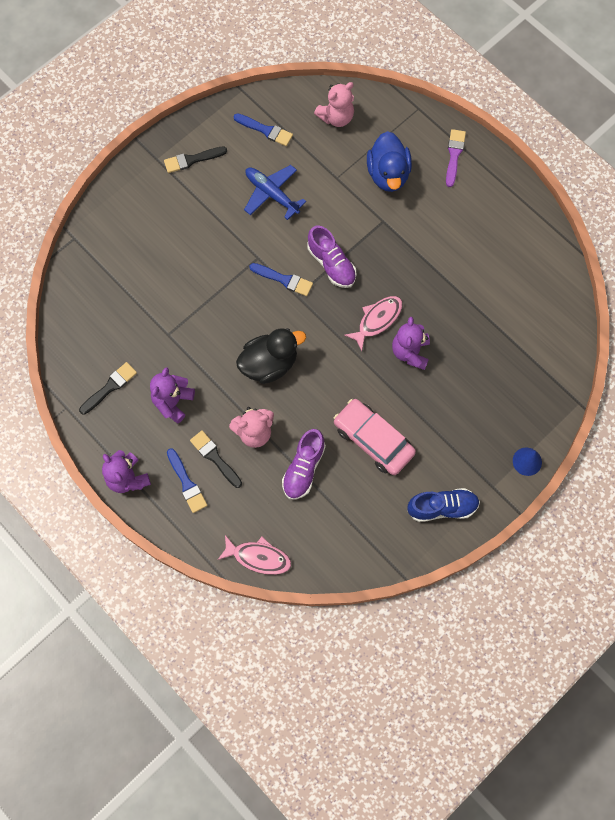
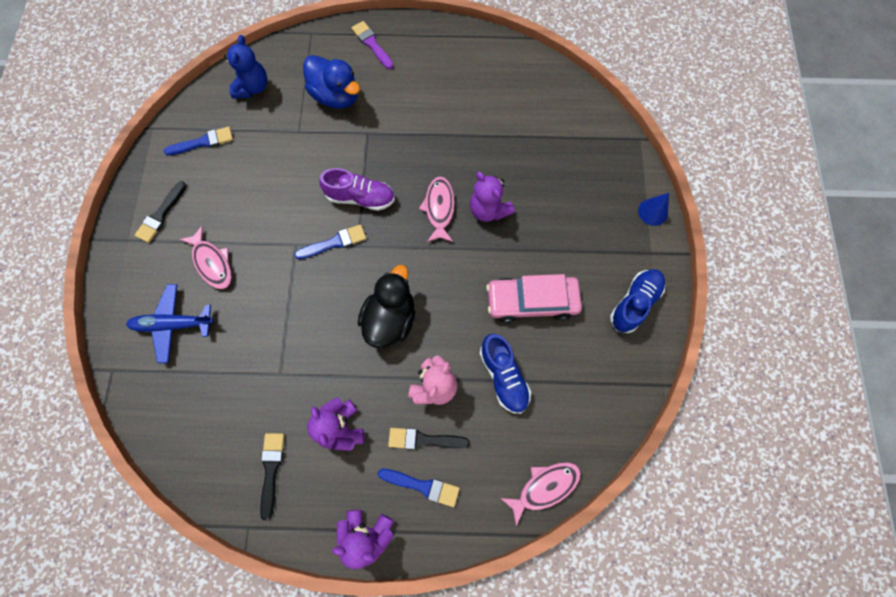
camera: 45 degrees left, 0 degrees up
(194, 222) = (212, 263): none -> pink fish
(271, 194) = (257, 186): blue plane -> blue plane (173, 324)
(303, 468) = (503, 376): purple shoe -> blue shoe
(336, 117) = (252, 87): pink teddy bear -> blue teddy bear

